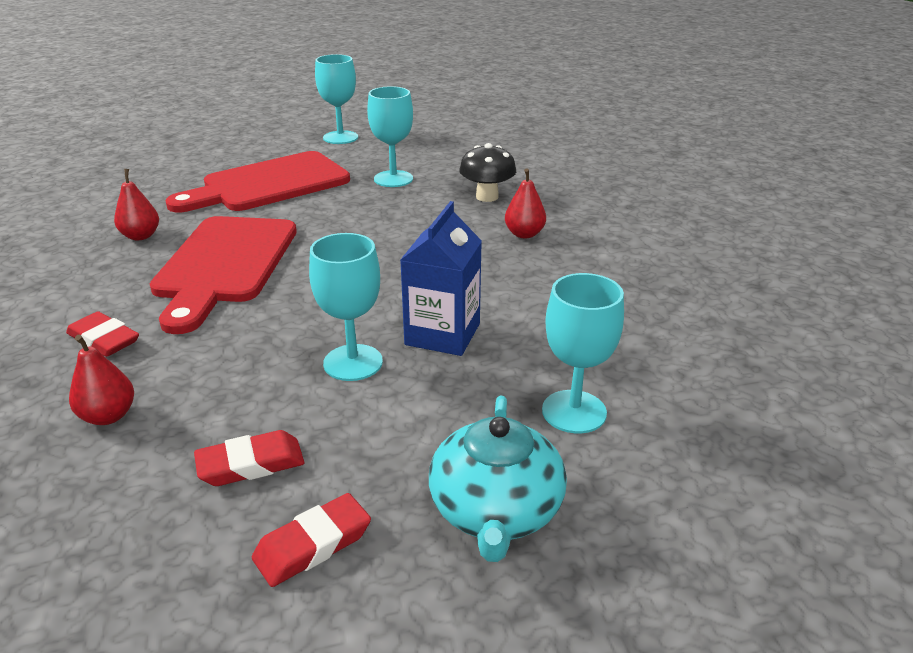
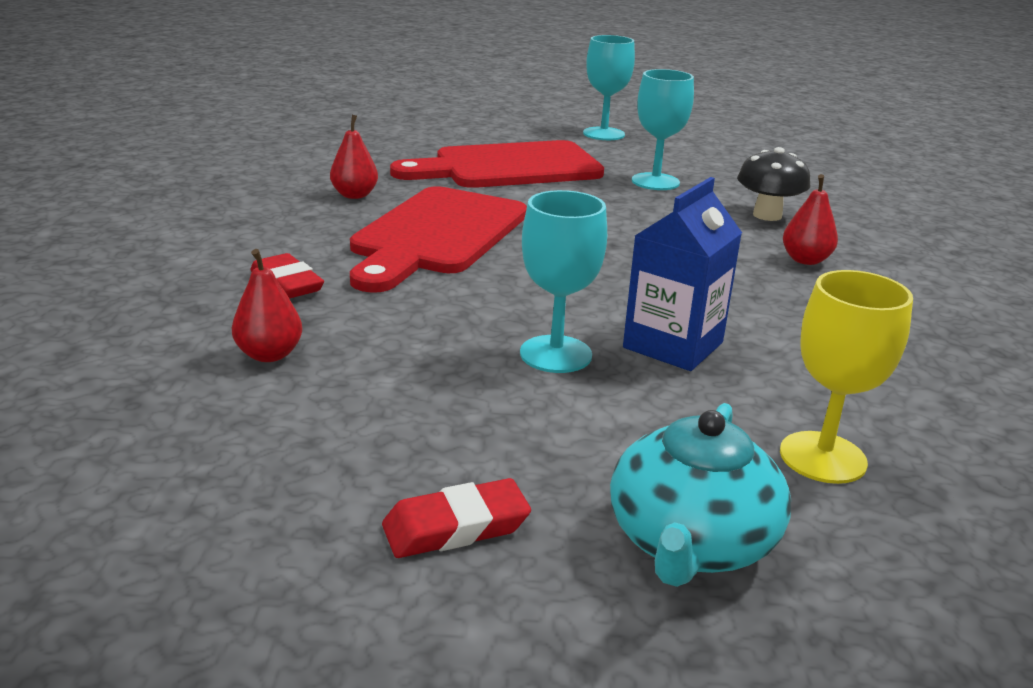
camera: 15 degrees right, 5 degrees down
(251, 464) = (408, 431): red eraser -> none
(574, 412) = (822, 457): turquoise goblet -> yellow goblet

